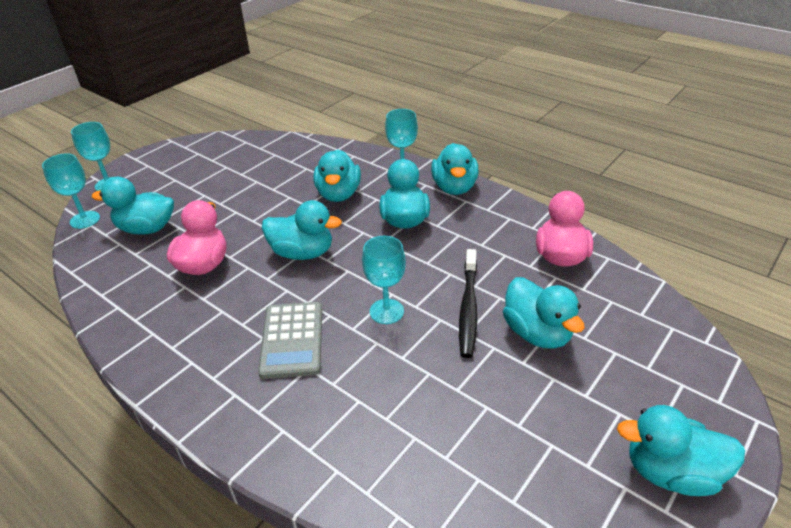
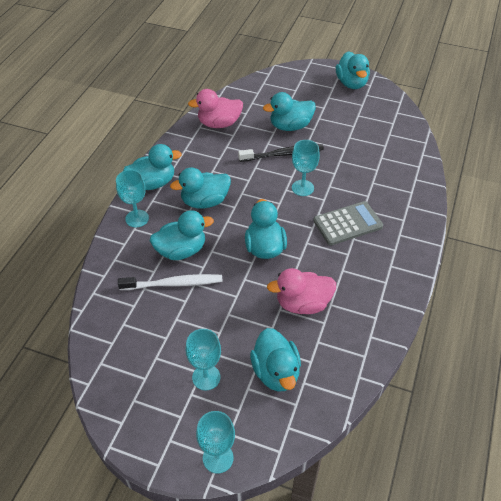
camera: 110 degrees left, 10 degrees up
(85, 220) = (283, 439): turquoise goblet -> turquoise goblet (206, 377)
(298, 184) = (173, 284): none -> white toothbrush
(537, 333) = (290, 126): turquoise duck -> turquoise duck turned 150 degrees counterclockwise

